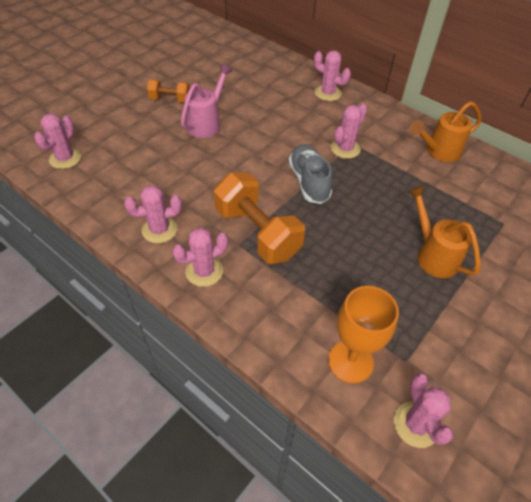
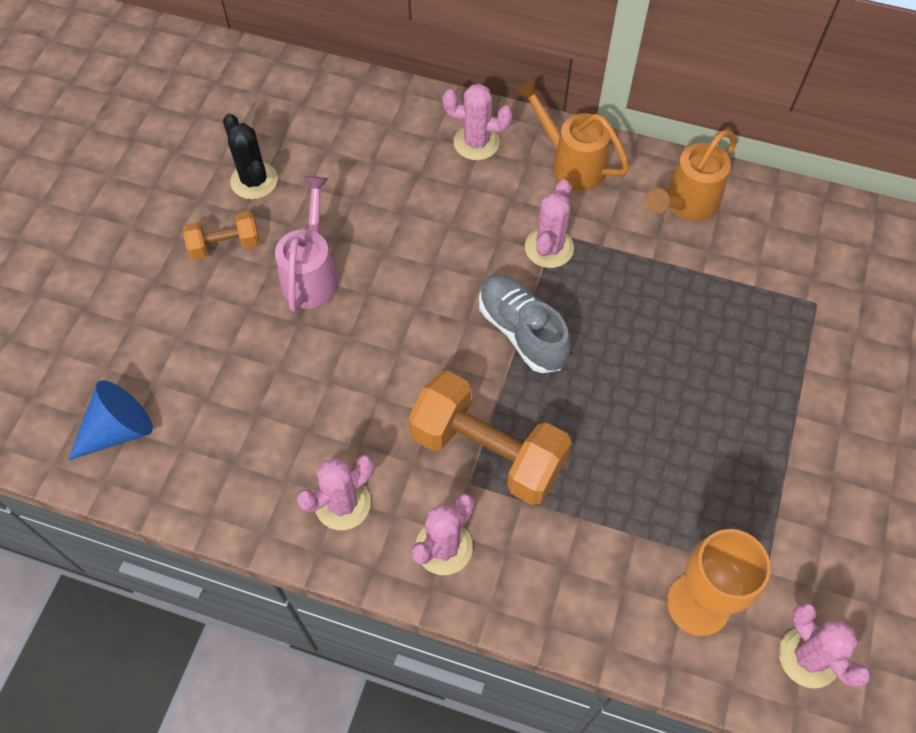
camera: 20 degrees left, 10 degrees up
(65, 158) = (118, 430): pink cactus -> blue cone
(201, 78) = (254, 181): none -> black cactus
(432, 254) = (741, 394): orange watering can -> orange watering can (570, 163)

